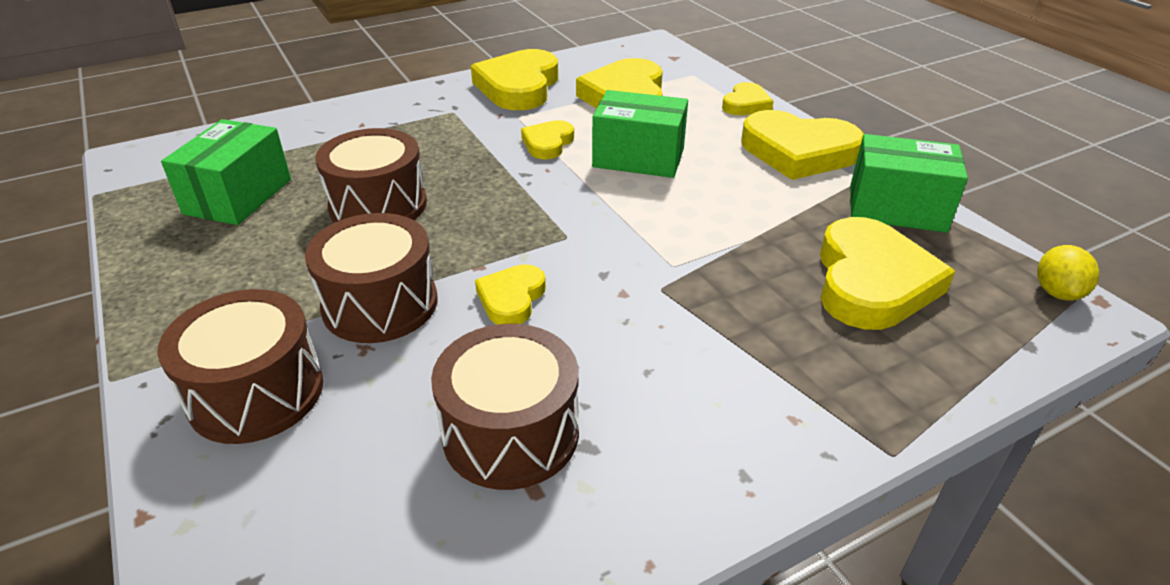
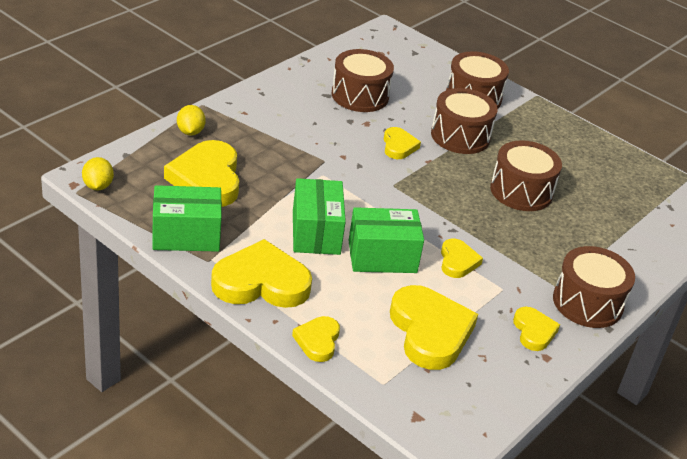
camera: 155 degrees right, 0 degrees up
(238, 196) = (609, 186): green box -> green box (316, 232)
(437, 98) = (587, 302): none -> brown drum
(519, 87) = (534, 331): yellow heart -> yellow heart, size x0.53
(911, 381) = (190, 132): none -> yellow lemon

